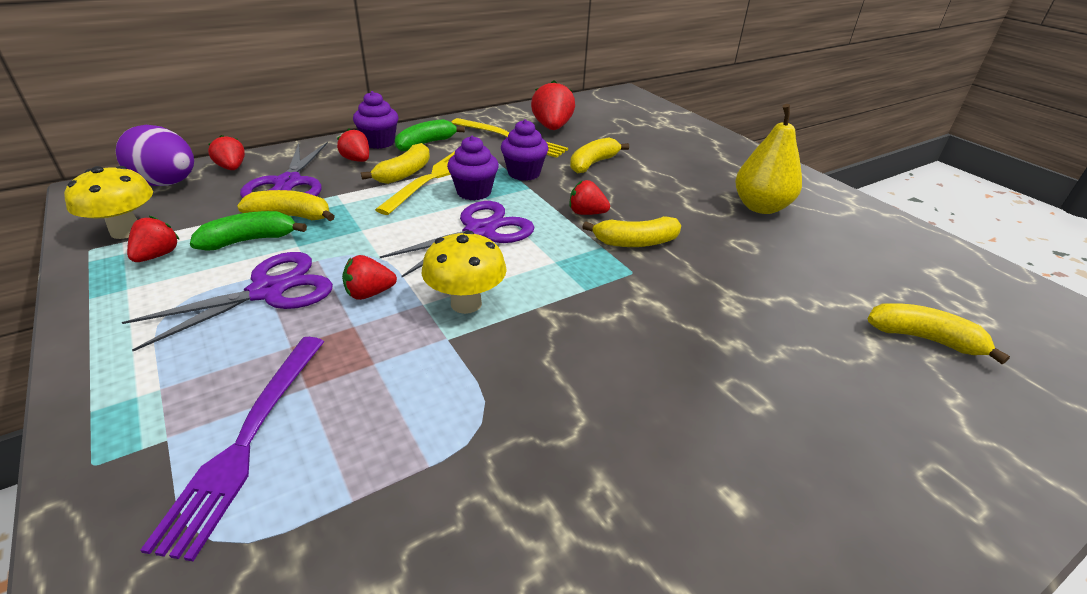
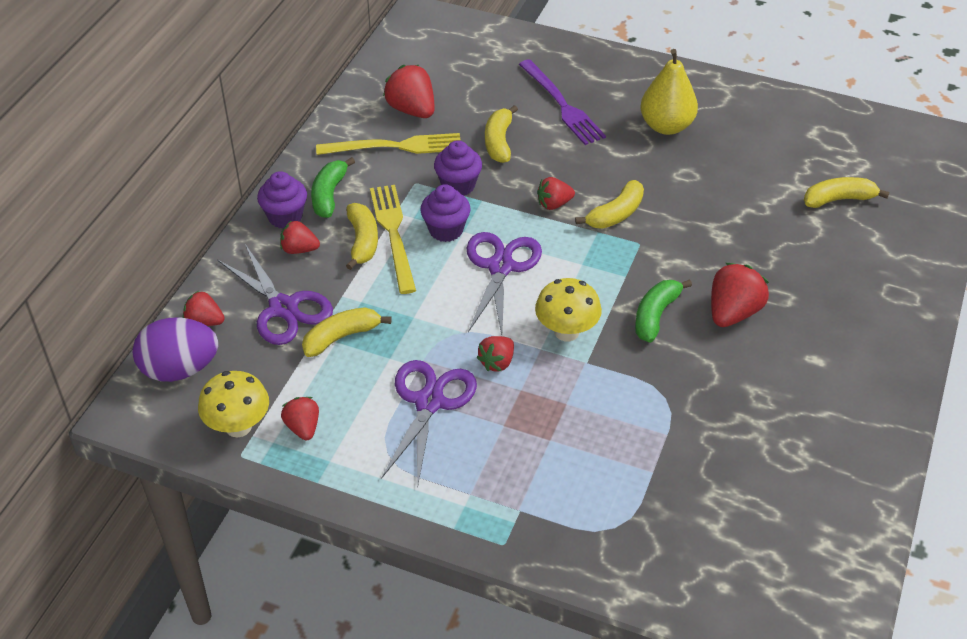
camera: 35 degrees left, 10 degrees up
(246, 440) = (562, 483): purple fork -> purple fork (562, 105)
(250, 240) = (347, 375): green banana -> green banana (655, 315)
(669, 381) = (733, 312): none -> red strawberry

